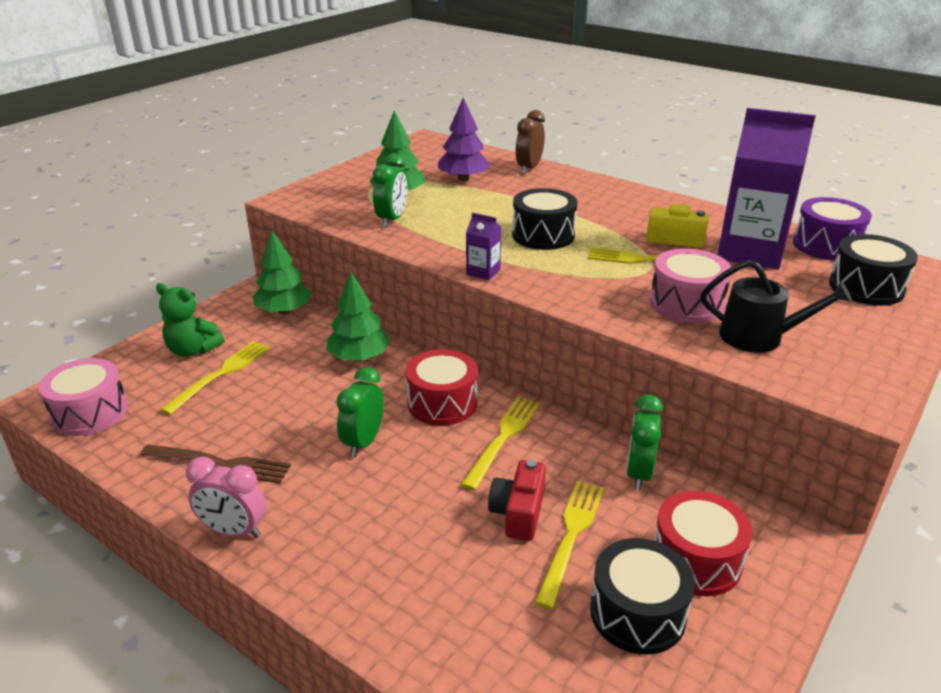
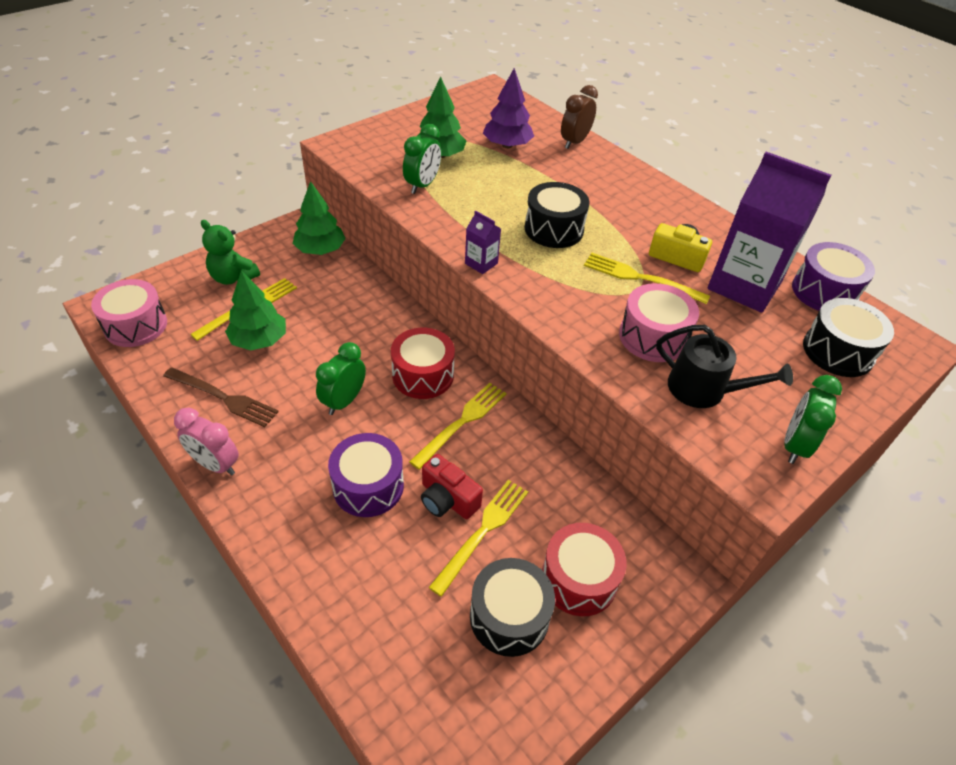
camera: 10 degrees right, 15 degrees up
(359, 357) = (368, 312): green tree -> green tree (259, 340)
(423, 518) = (368, 486): none -> purple drum
(518, 513) = (447, 499): red camera -> red camera turned 75 degrees counterclockwise
(638, 473) = (565, 483): green clock -> green clock (794, 445)

